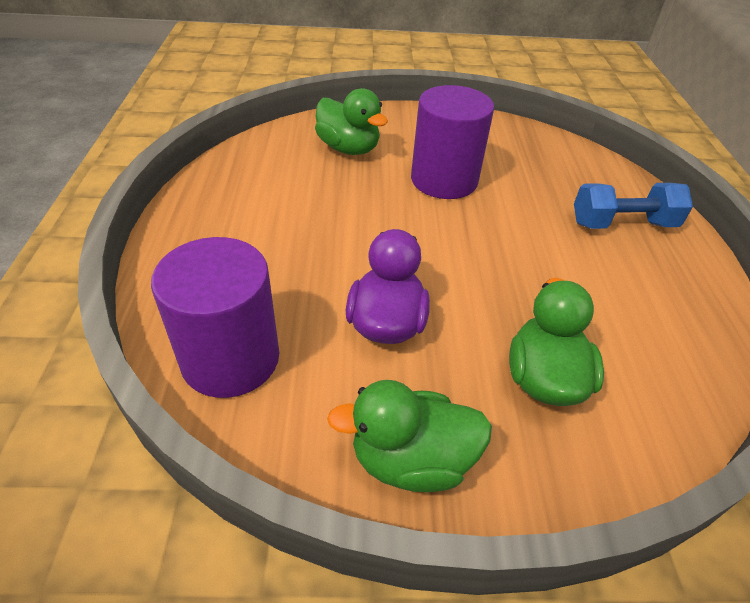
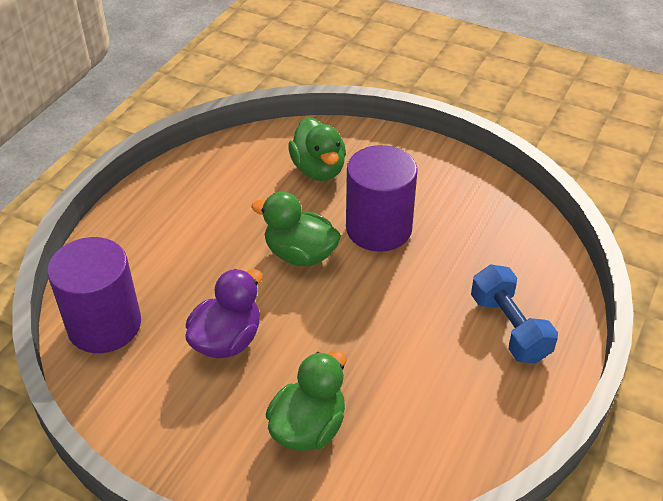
camera: 30 degrees right, 0 degrees up
(411, 460) = (169, 440): green duck -> green duck (300, 254)
(622, 224) = (509, 328): blue dumbbell -> blue dumbbell turned 45 degrees clockwise

